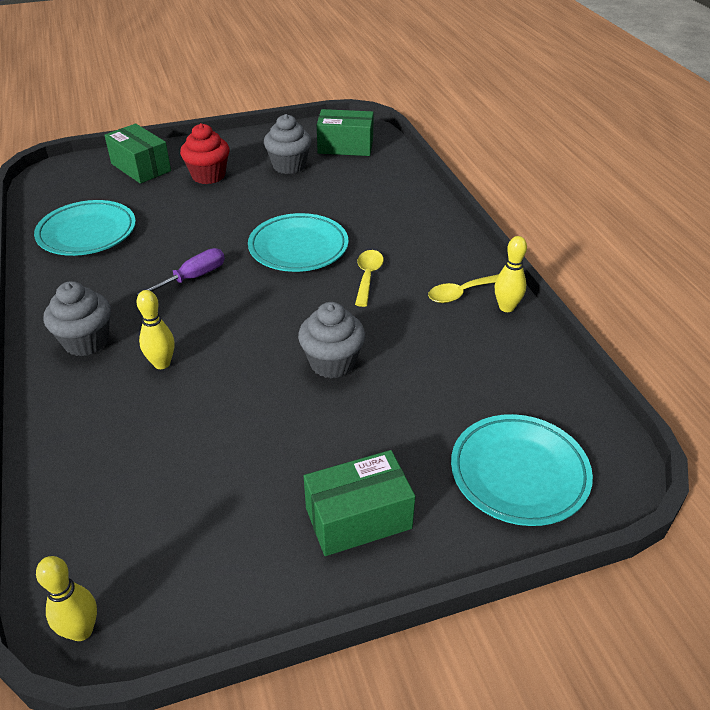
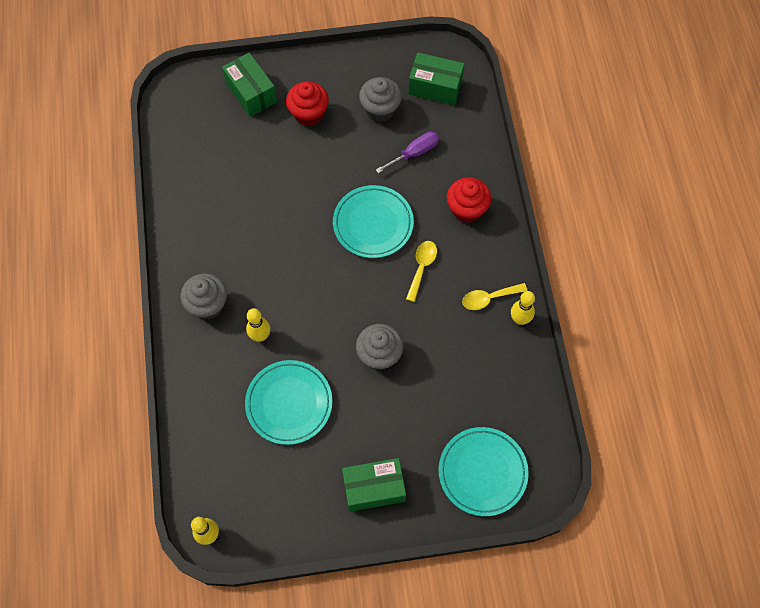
camera: 10 degrees right, 25 degrees up
(87, 233) = (206, 179): turquoise plate -> turquoise plate (289, 403)
(193, 277) = (288, 247): purple screwdriver -> purple screwdriver (414, 153)
(407, 225) = (466, 209): none -> red cupcake

